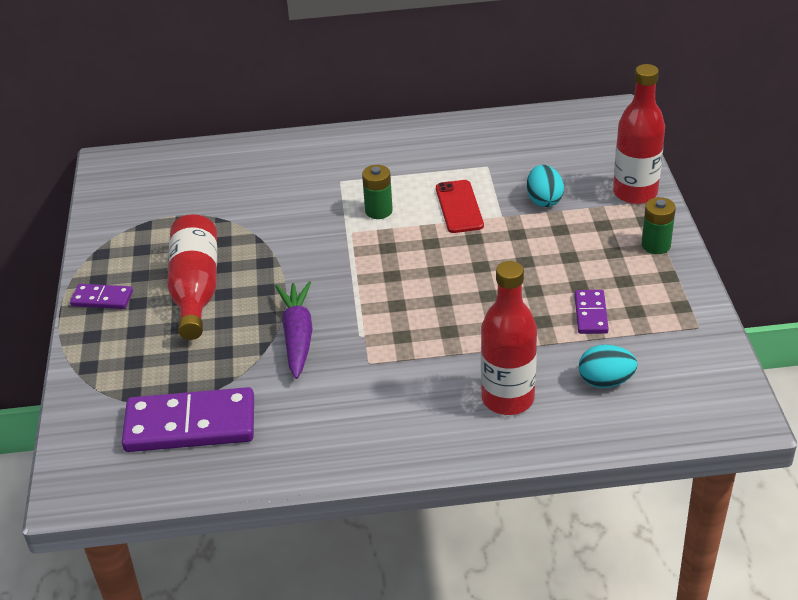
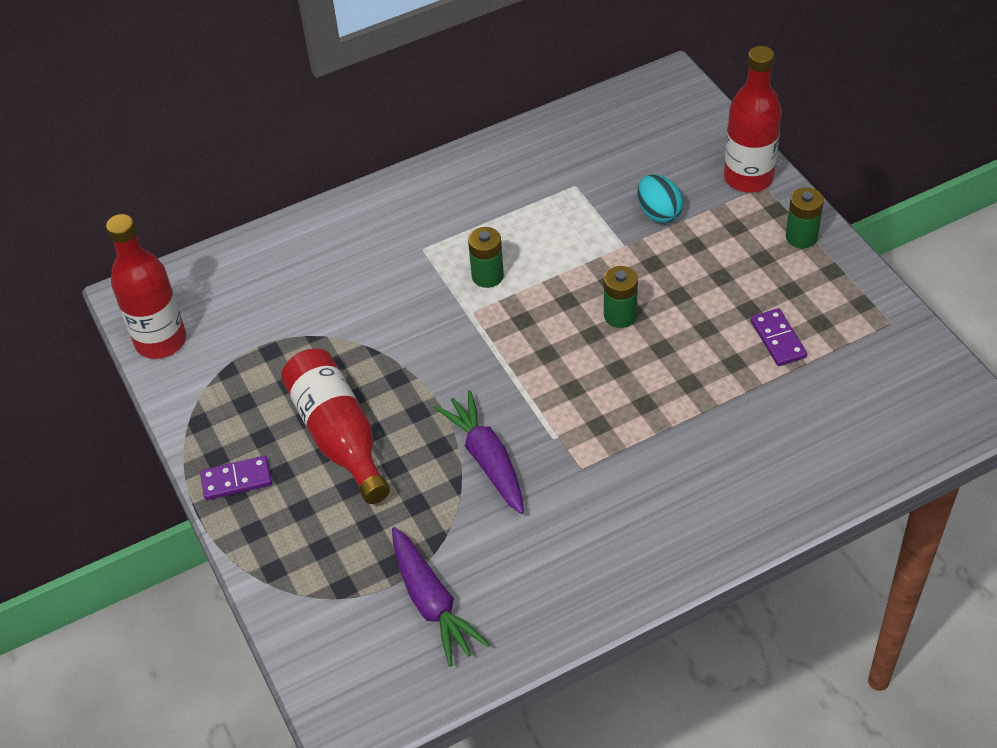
camera: 20 degrees left, 10 degrees up
(190, 424) = (432, 603): purple domino -> purple carrot
(459, 207) = (573, 246): red phone -> none
(467, 264) = (620, 315): none -> green battery
(507, 399) = (746, 465): red bottle -> red bottle (161, 341)
(605, 381) = (832, 414): turquoise egg -> none

